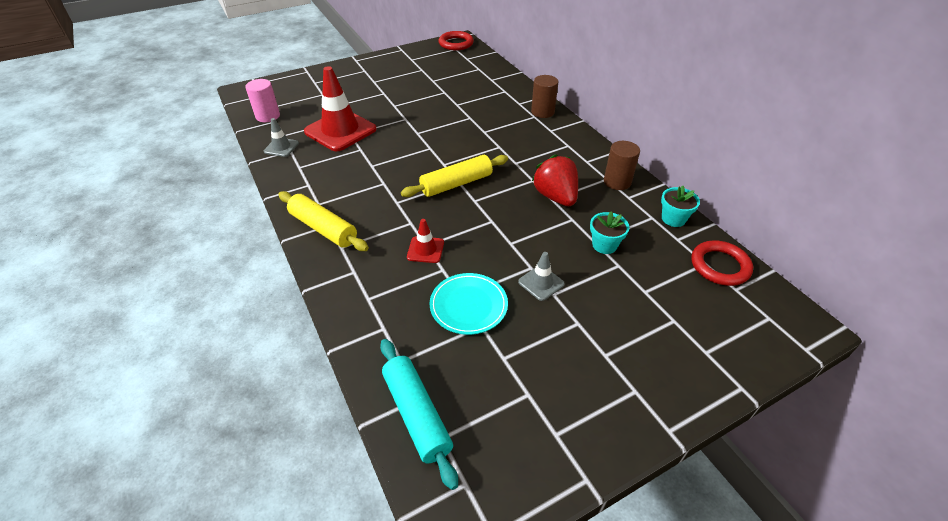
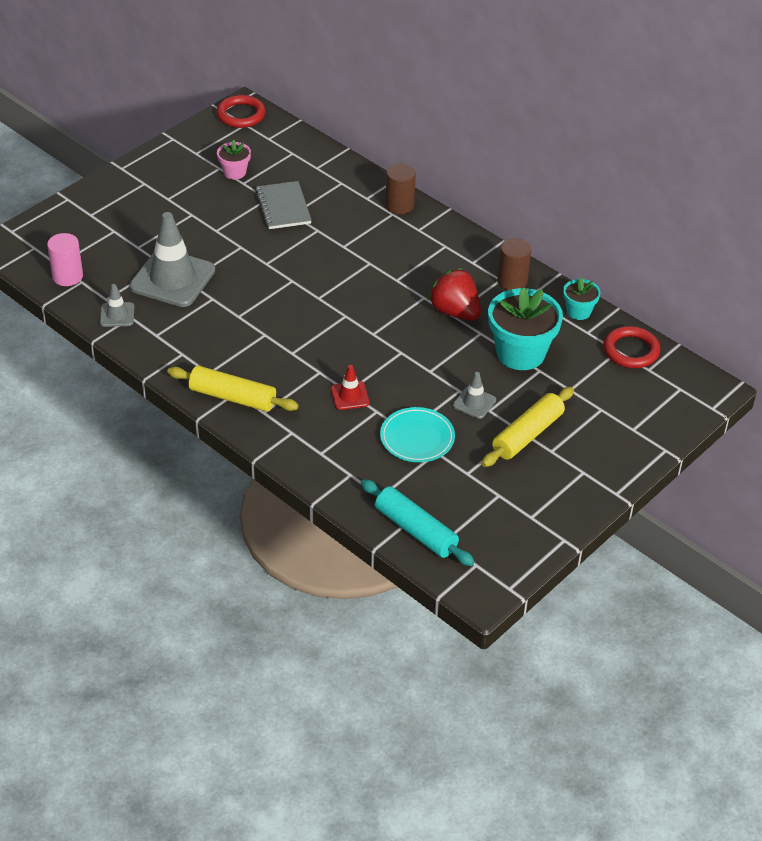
camera: 20 degrees left, 0 degrees up
(340, 130) = (172, 278): red traffic cone -> grey traffic cone
(431, 73) = (234, 172): none -> pink flower pot
(452, 99) = (283, 207): none -> grey notebook
(456, 184) = (344, 318): yellow rolling pin -> yellow rolling pin (527, 434)
(604, 245) = (520, 353): turquoise flower pot -> turquoise flower pot, size x1.94

